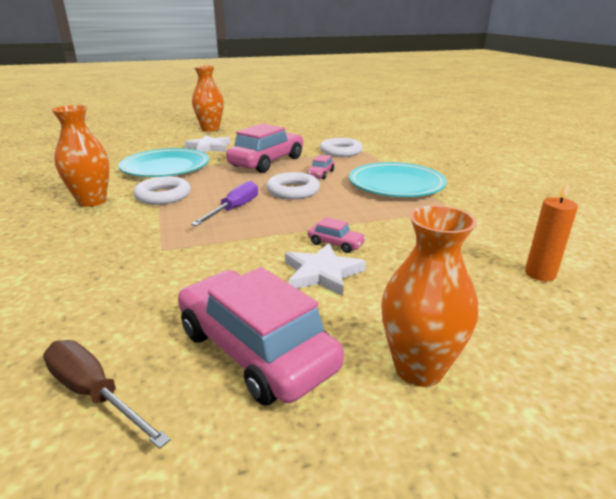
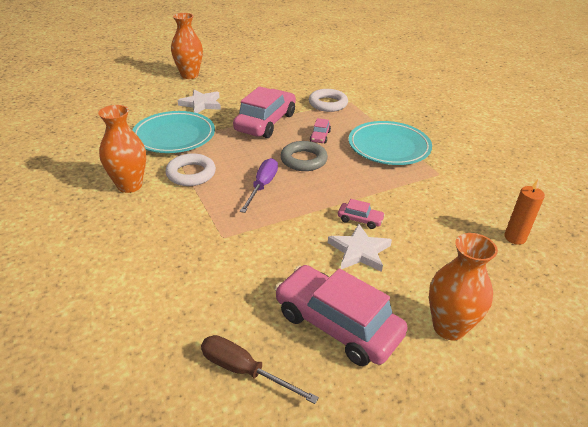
camera: 10 degrees left, 10 degrees up
(293, 191) = (303, 160): white ring -> grey ring

